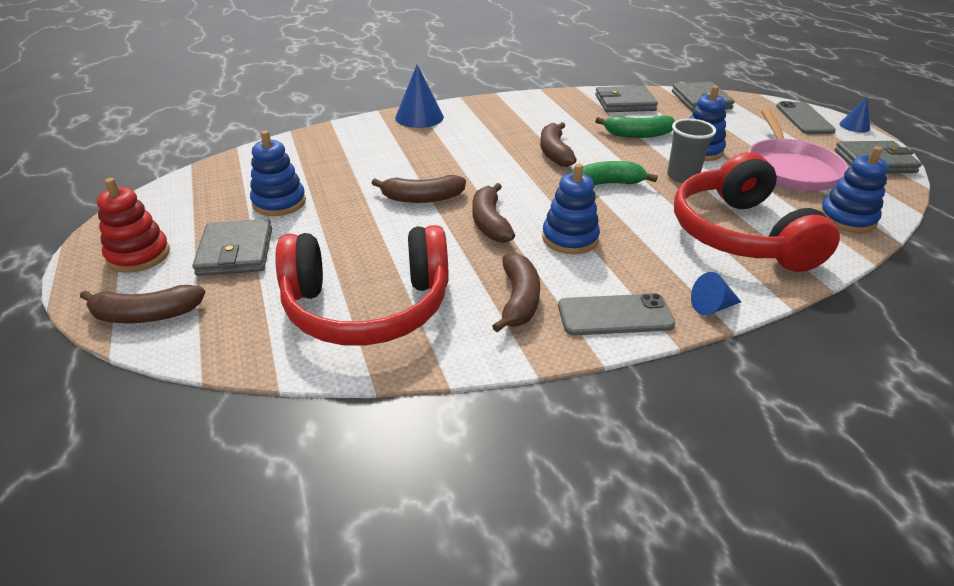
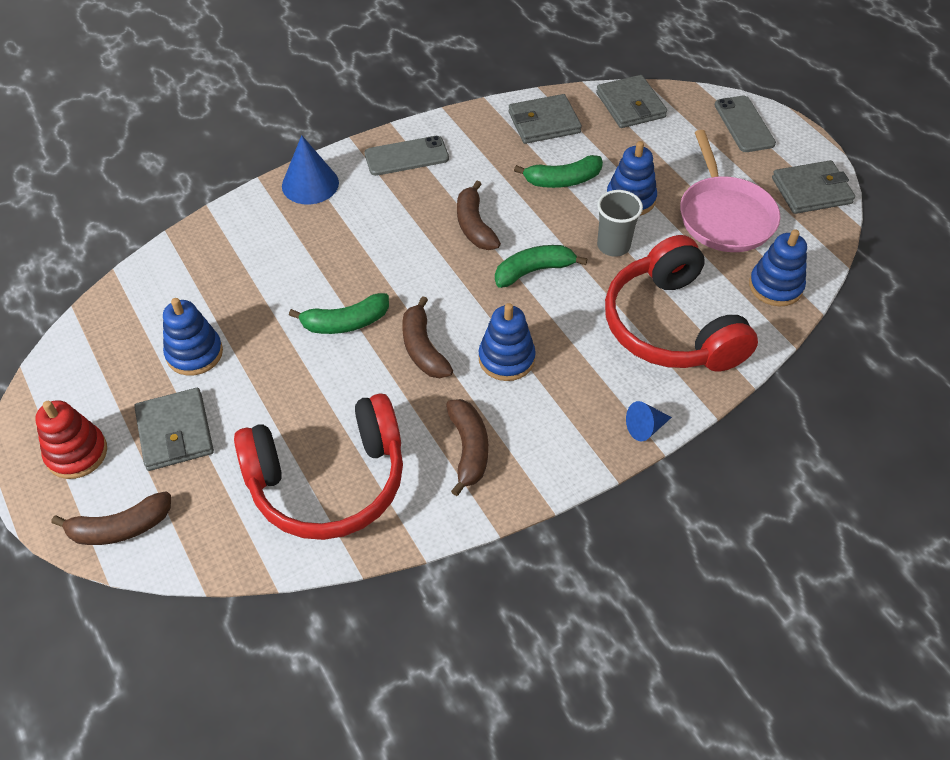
camera: 10 degrees left, 15 degrees up
(422, 198) = (345, 323): brown banana -> green banana
(615, 315) = (559, 453): grey phone -> grey phone (406, 156)
(854, 126) = (797, 130): blue cone -> none

